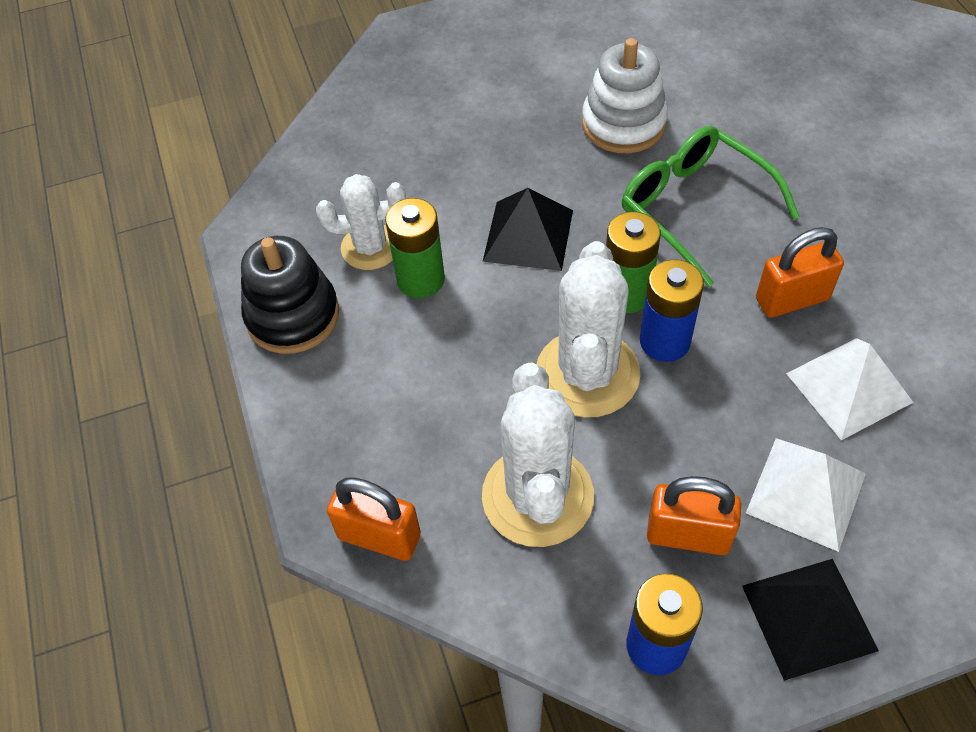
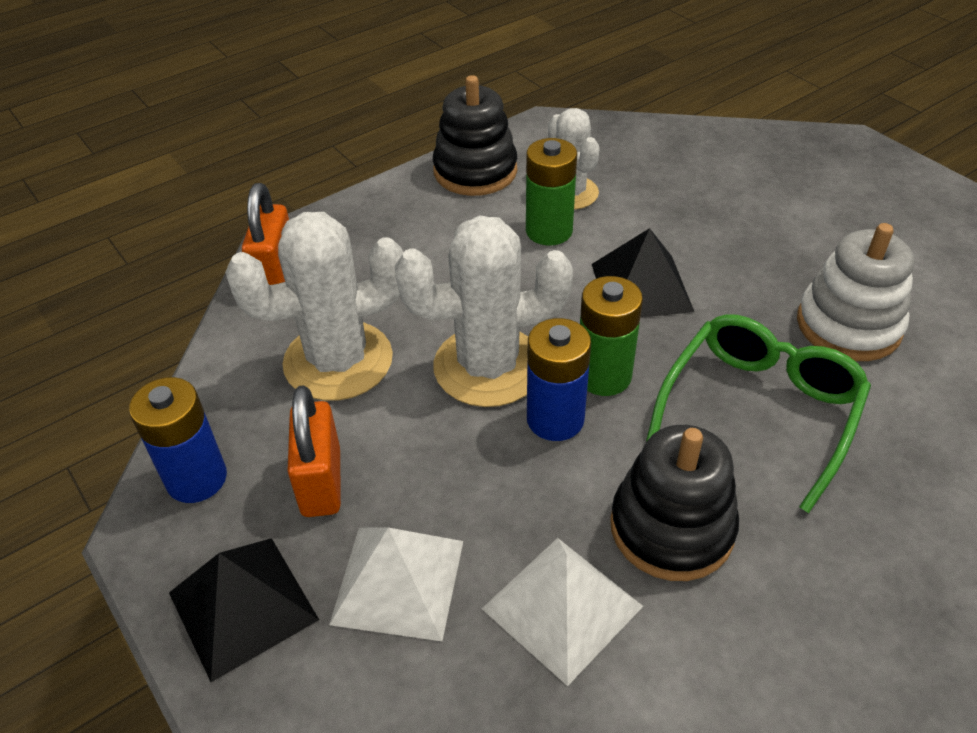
camera: 70 degrees right, 10 degrees down
(792, 299) = (671, 528): orange padlock -> black stacking toy

